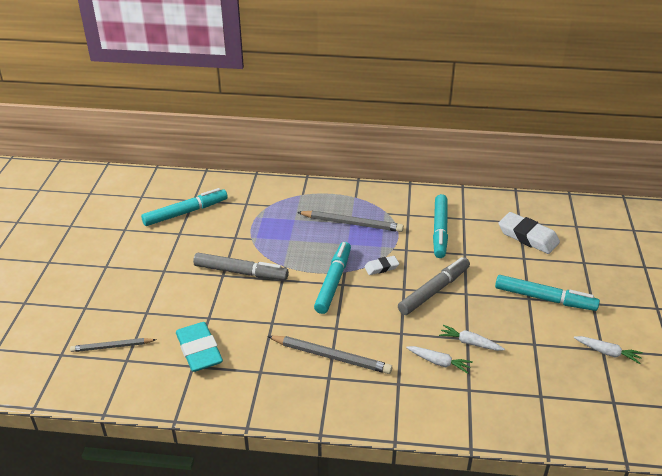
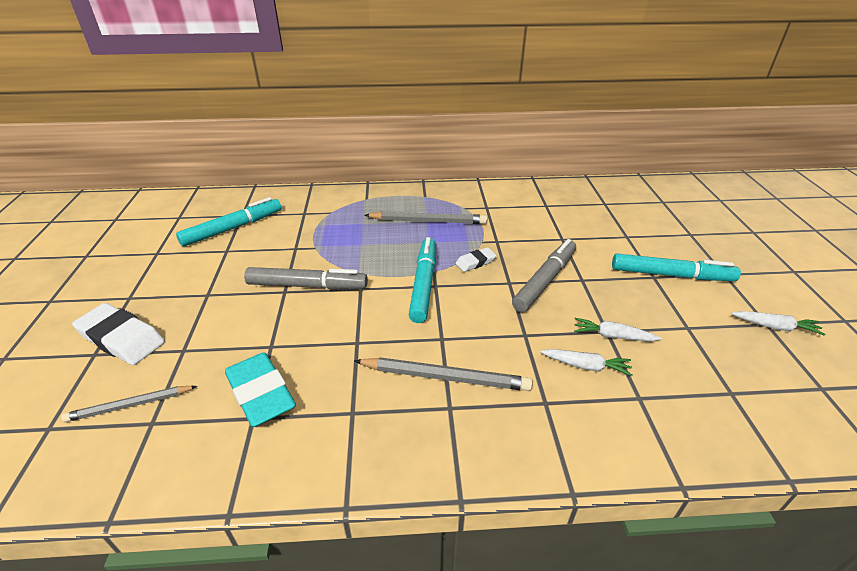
camera: 10 degrees left, 0 degrees up
(440, 231) = (526, 219): turquoise marker -> none
(528, 237) = (620, 216): white eraser -> white eraser (121, 338)

